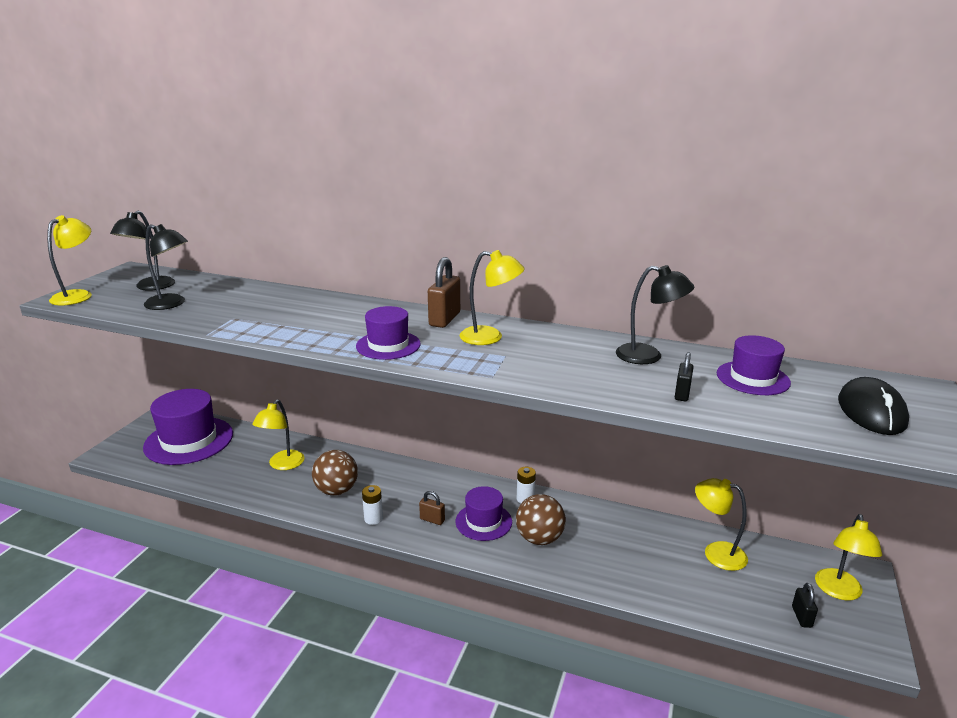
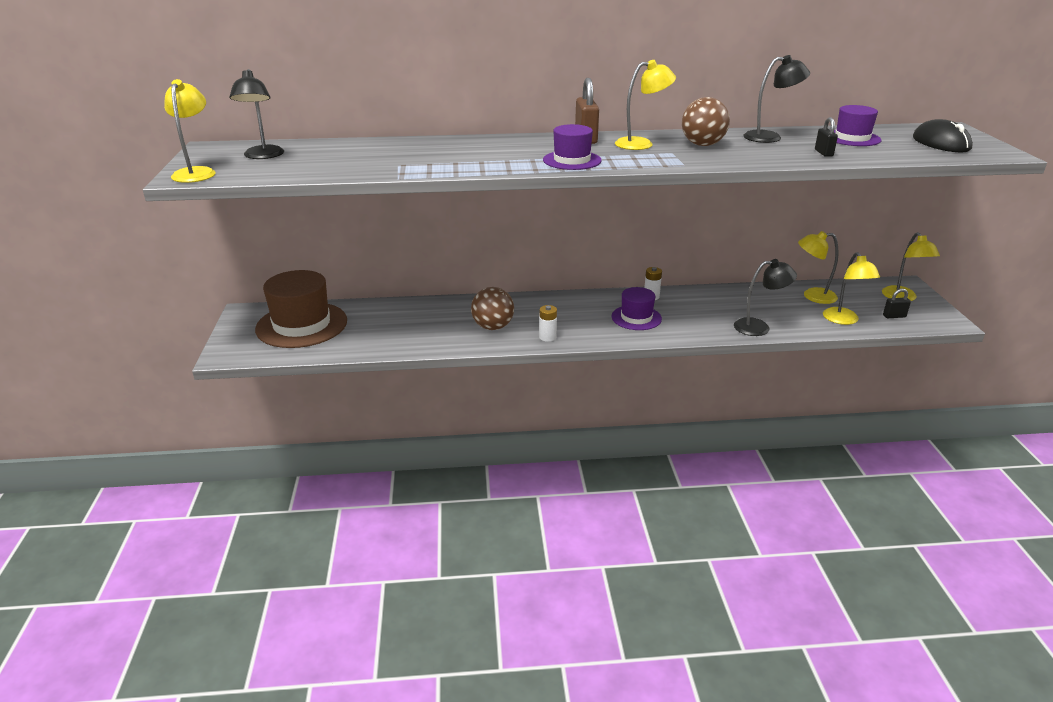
camera: 25 degrees left, 5 degrees up
(171, 304) = (315, 164): black lamp -> black lamp (759, 327)
(189, 440) = (302, 325): purple hat -> brown hat
(282, 465) = (420, 321): yellow lamp -> yellow lamp (844, 320)
(432, 520) = (595, 326): brown padlock -> none
(539, 538) = (688, 317): brown ball -> brown ball (702, 145)
(801, 617) = (894, 316): black padlock -> black padlock turned 75 degrees counterclockwise

